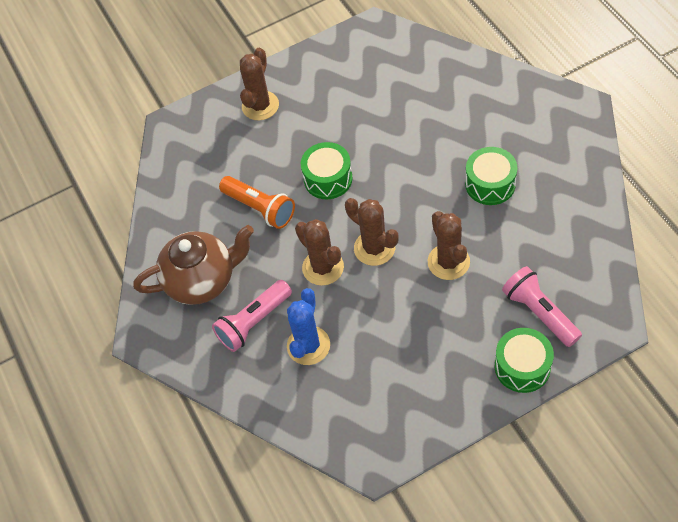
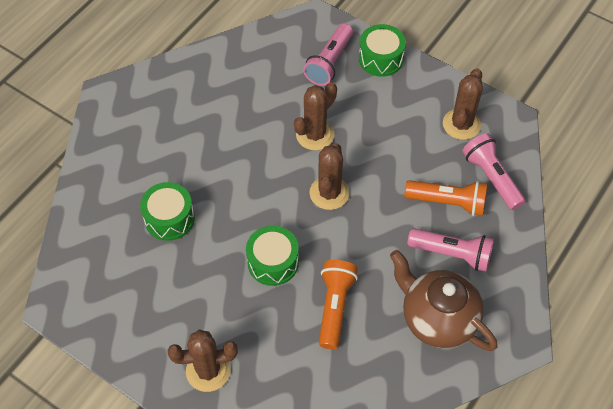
camera: 125 degrees left, 0 degrees up
(308, 345) = (448, 202): blue cactus -> orange flashlight
(313, 401) = (491, 178): none -> pink flashlight
(323, 267) = (369, 224): brown cactus -> brown cactus (461, 124)
(490, 184) = (221, 133): green drum -> green drum (169, 218)

